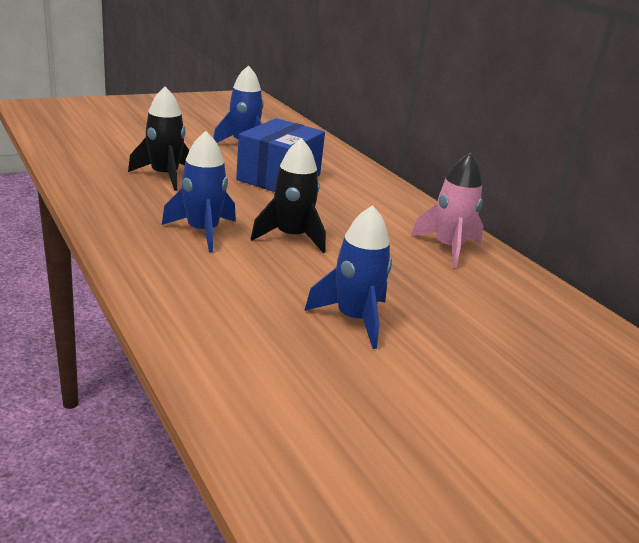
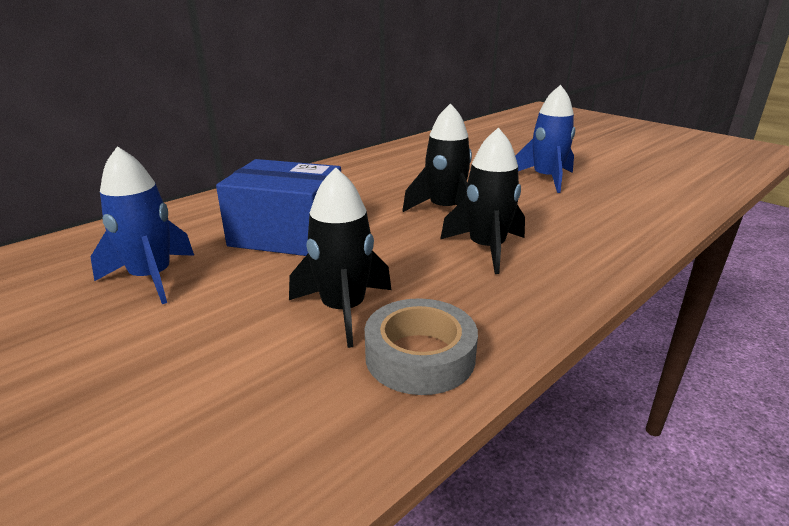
camera: 100 degrees left, 0 degrees up
(102, 183) = (420, 356): none -> grey tape
(202, 232) = (486, 249): blue rocket -> black rocket
(448, 248) = (396, 160): pink rocket -> none

